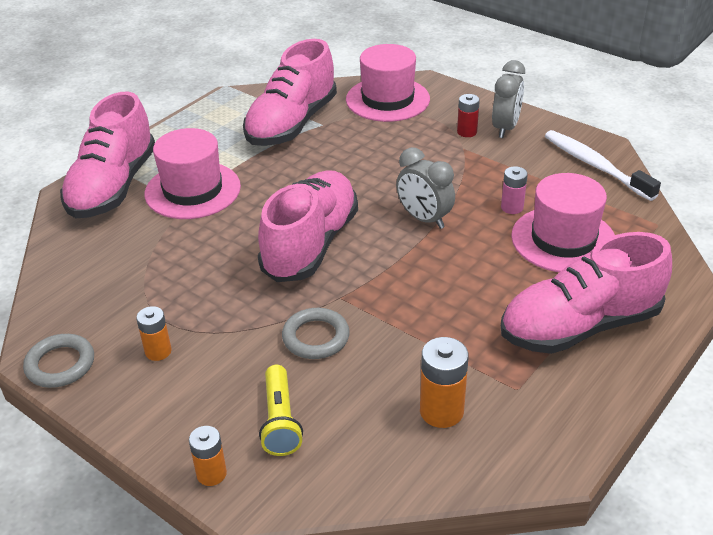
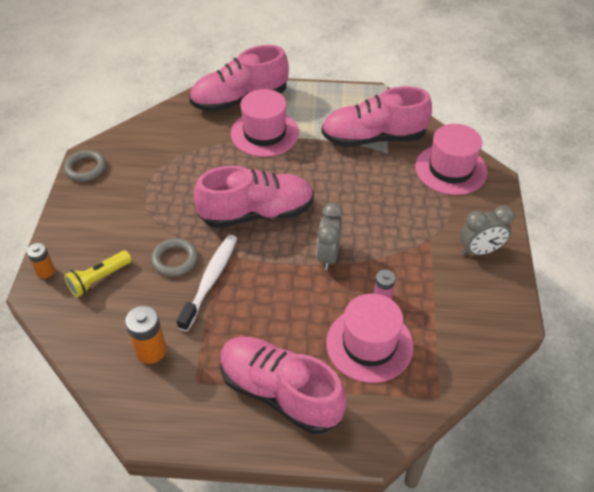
camera: 55 degrees right, 10 degrees up
(158, 351) = (119, 199): orange battery -> none
(467, 132) = (452, 231): red battery -> none
(595, 165) = (482, 327): white toothbrush -> white toothbrush (210, 280)

